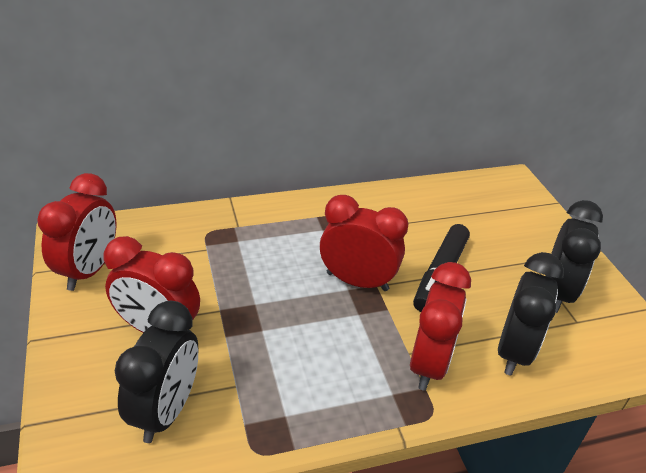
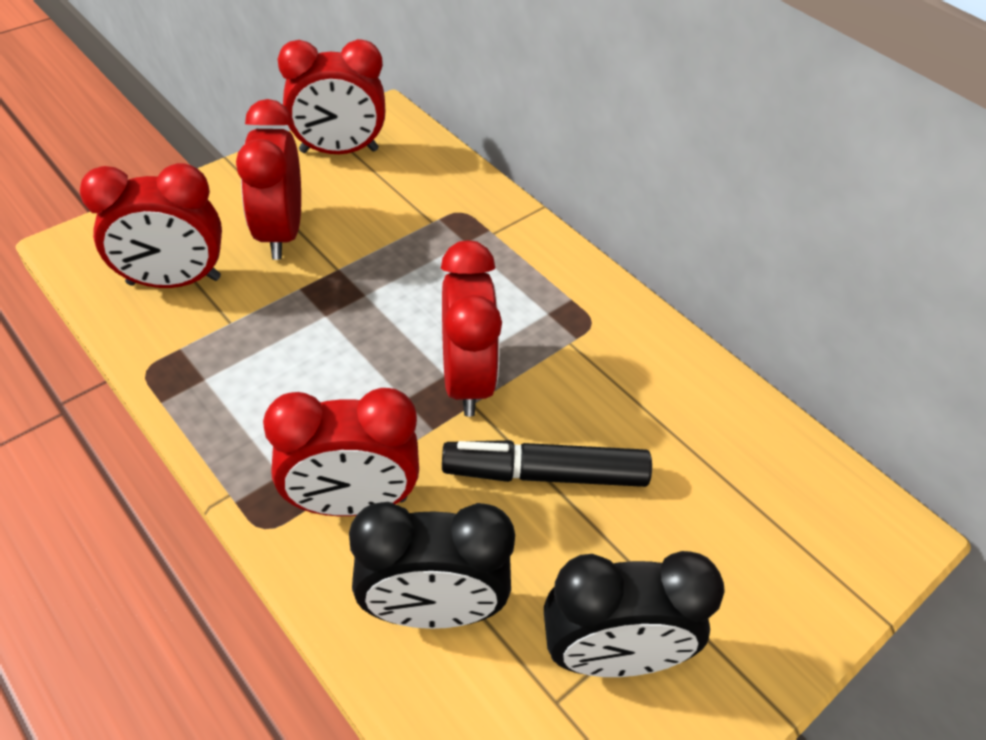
camera: 65 degrees right, 10 degrees up
(166, 411) = (174, 281): black clock -> red clock

